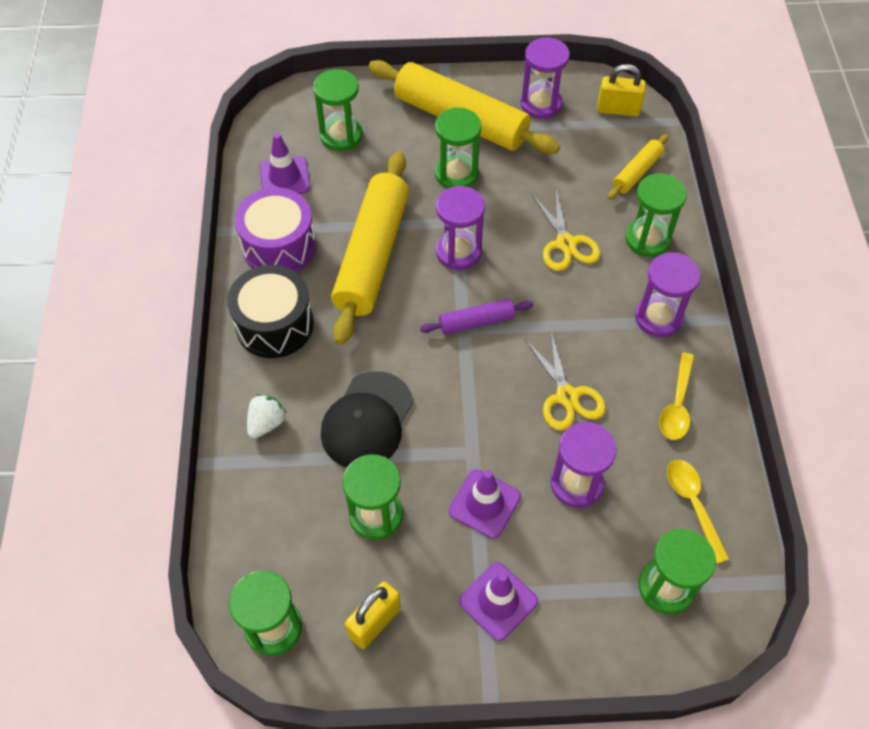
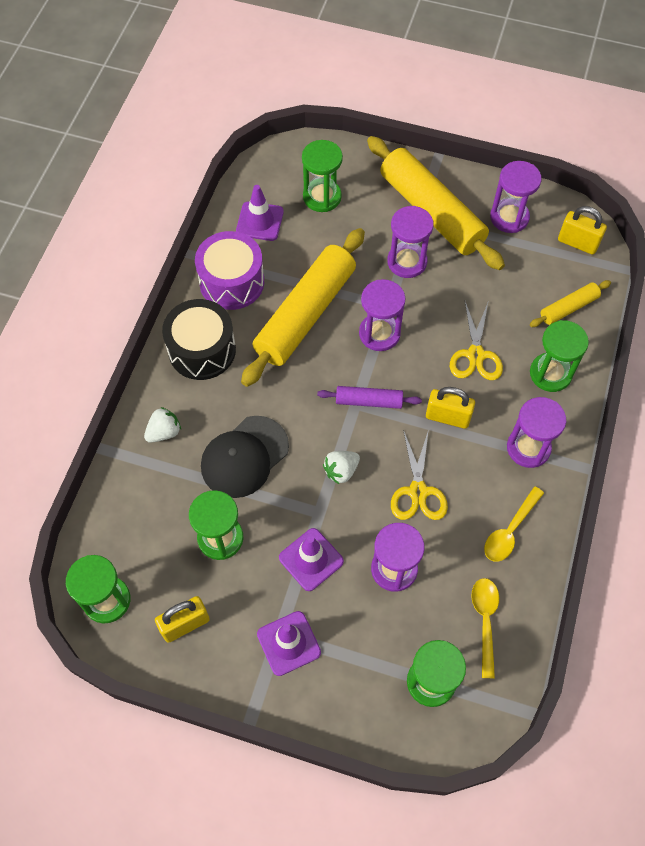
camera: 20 degrees right, 5 degrees up
(456, 174) = (407, 262): green hourglass -> purple hourglass
(477, 401) = (341, 471): none -> white strawberry
(564, 313) = (447, 417): none -> yellow padlock

